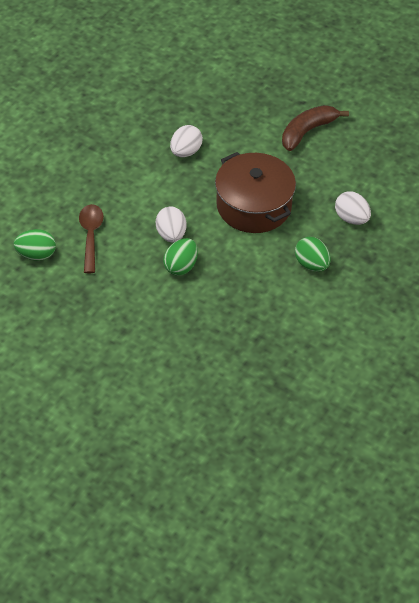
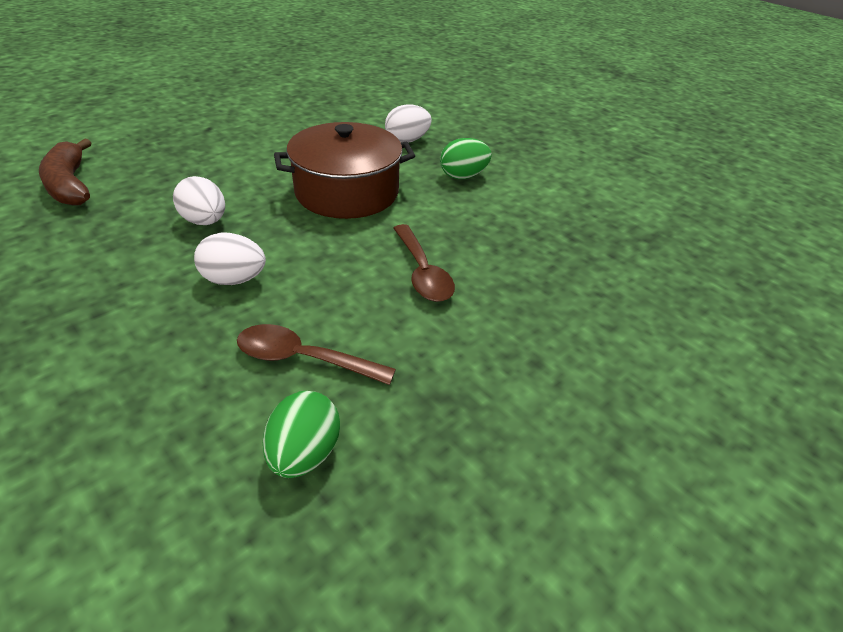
camera: 75 degrees left, 10 degrees down
(171, 234) = (355, 268): white egg -> white egg (234, 279)
(181, 266) = (422, 272): green egg -> brown spoon
(307, 131) = (257, 135): brown banana -> brown banana (70, 184)

